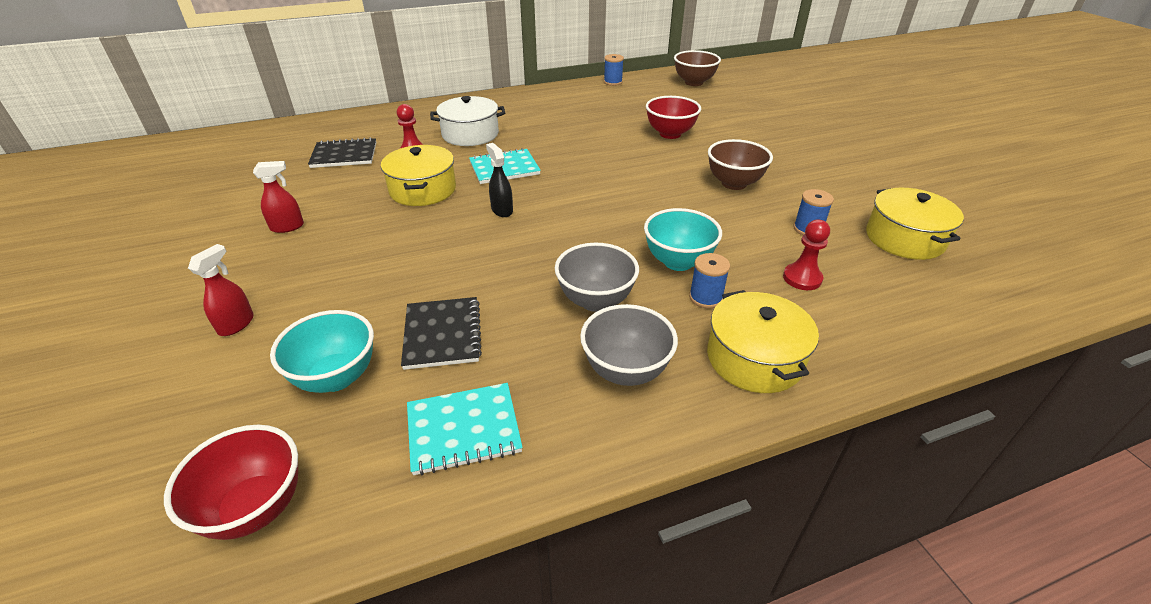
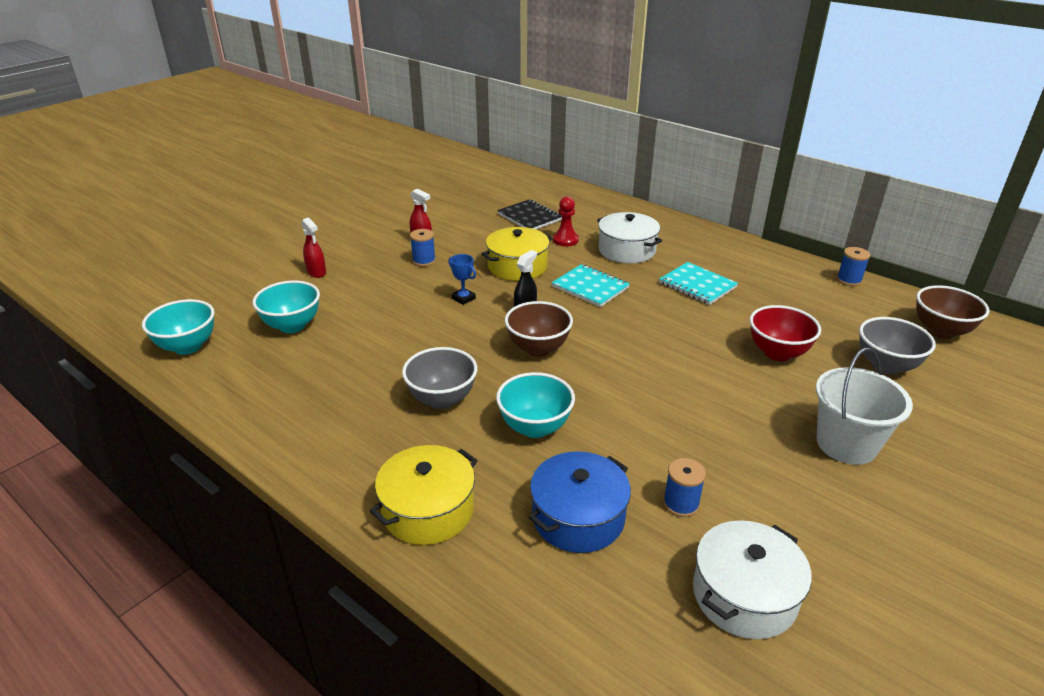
camera: 60 degrees right, 5 degrees down
(236, 324) = (316, 272): red spray bottle -> red spray bottle turned 60 degrees clockwise
(255, 508) = (187, 346): red bowl -> turquoise bowl
(438, 236) = (463, 298): none -> blue trophy
(442, 334) = (355, 346): black notebook -> none
(463, 430) = (273, 390): turquoise notebook -> turquoise notebook (697, 285)
(626, 371) = (368, 441): grey bowl -> grey bowl (886, 366)
(705, 297) = (493, 459): blue spool -> blue spool (424, 261)
(734, 183) = (720, 426): brown bowl -> brown bowl (538, 348)
(780, 151) = (846, 444): none -> white bucket
(802, 278) = (578, 517): red pawn -> blue pot
(904, 239) = (744, 595): yellow pot -> white pot

